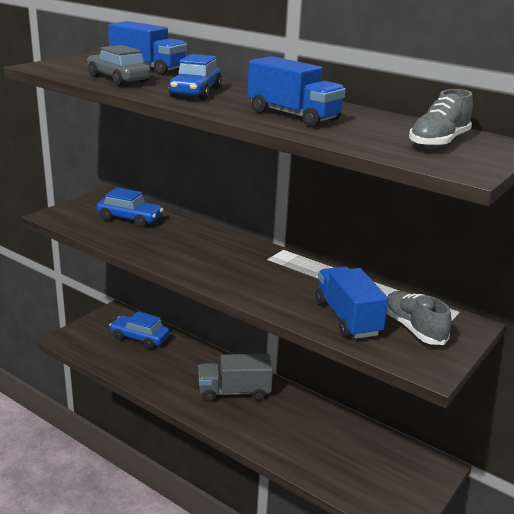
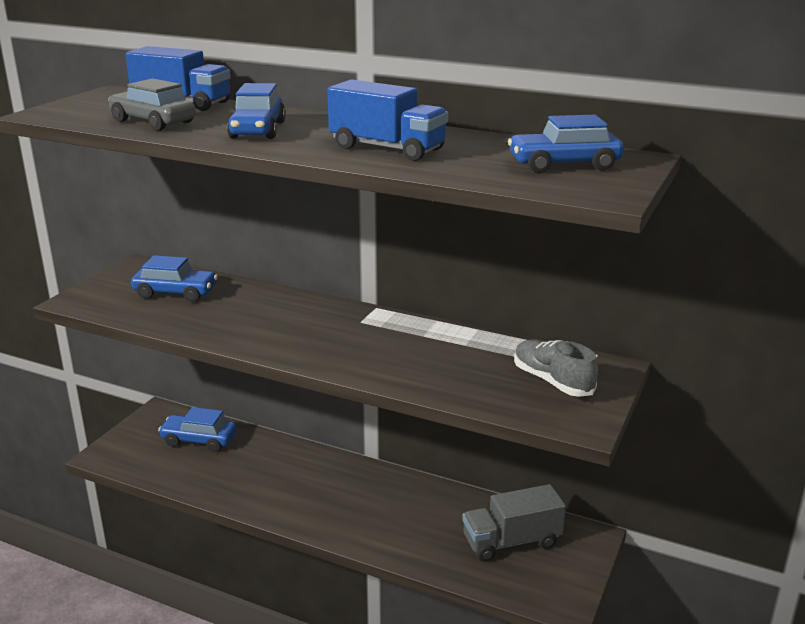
camera: 10 degrees left, 0 degrees up
(234, 392) = (334, 488): grey truck -> grey truck (511, 541)
(347, 318) = (475, 380): blue truck -> none
(438, 142) = (564, 165): grey shoe -> blue car

